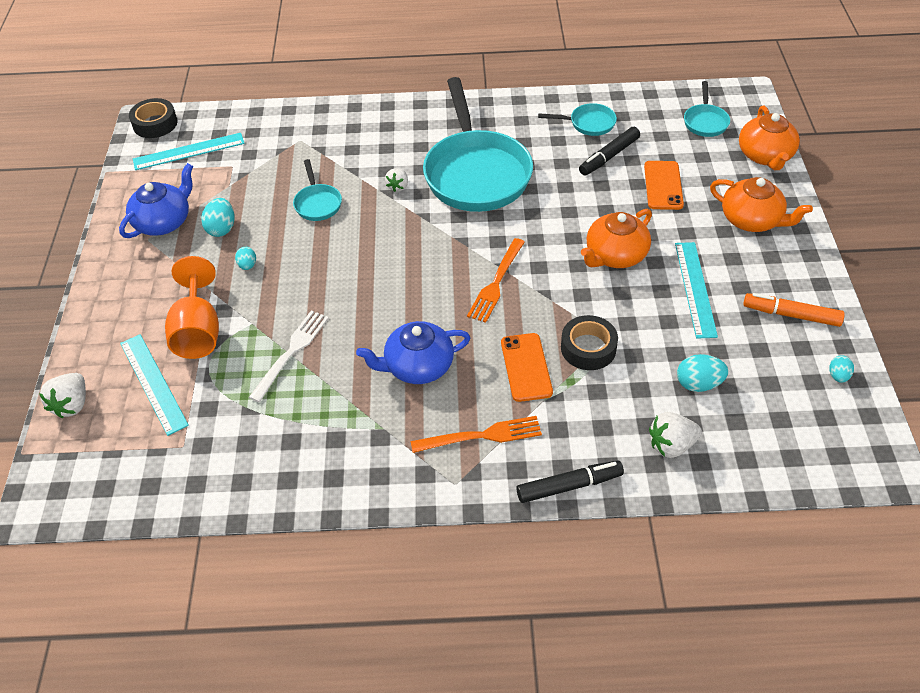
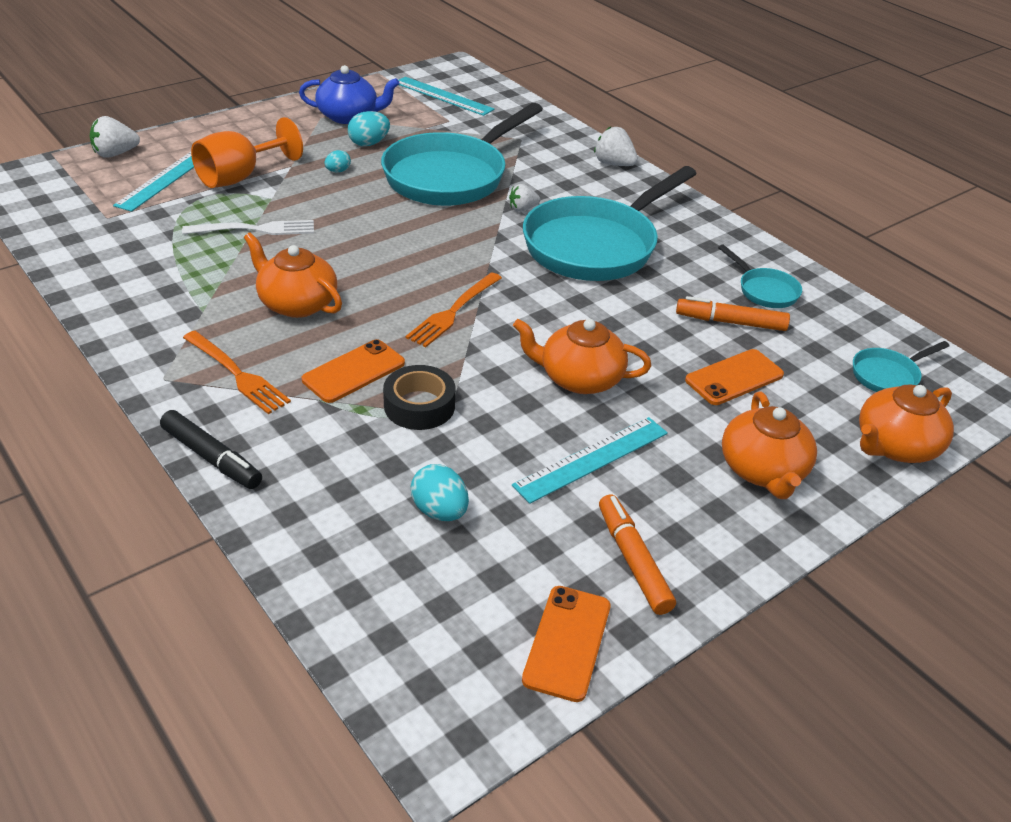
camera: 50 degrees right, 10 degrees down
(155, 124) = (457, 71): black tape -> none
(317, 203) = (451, 176): turquoise pan -> turquoise pan, size x2.29
(418, 366) = (297, 303): blue teapot -> orange teapot
(496, 283) = (453, 312): orange fork -> orange fork turned 45 degrees counterclockwise
(609, 157) = (730, 322): black marker -> orange marker
(671, 445) = (326, 519): white strawberry -> white strawberry (613, 164)
(838, 376) = (567, 642): turquoise egg -> orange phone

